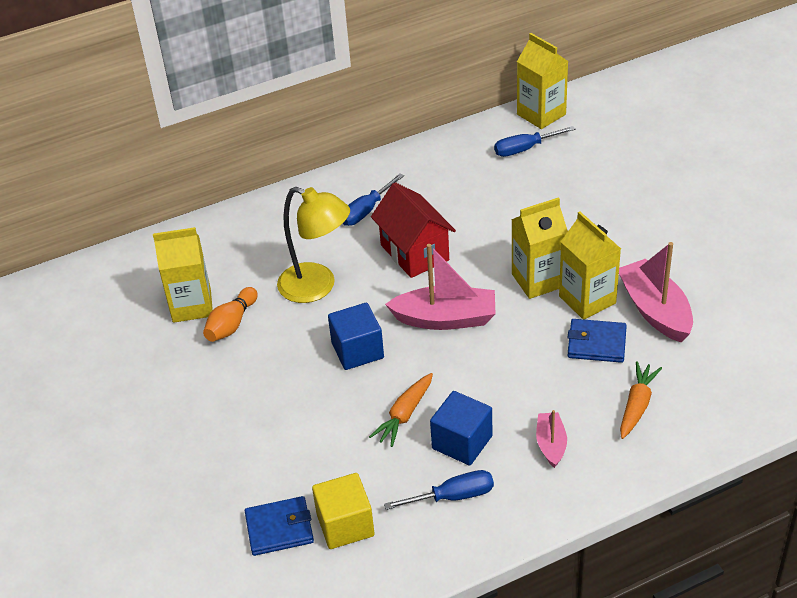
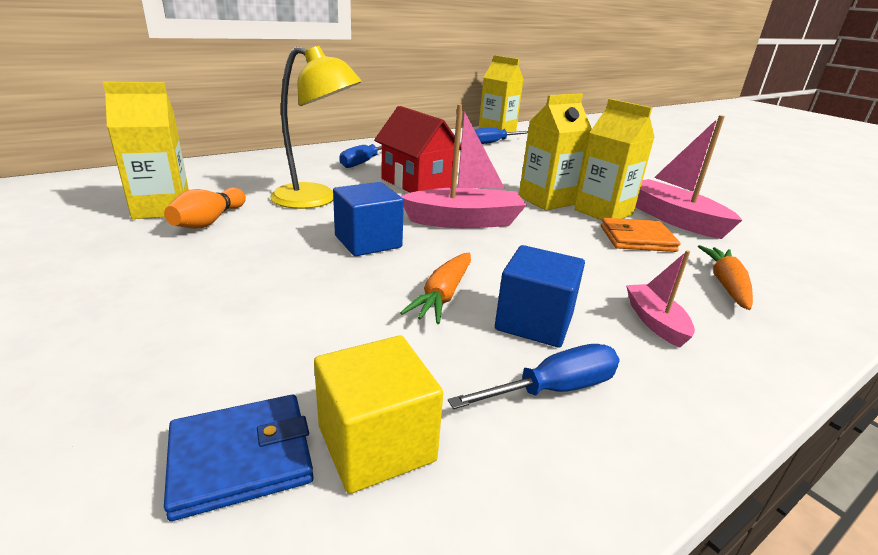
camera: 15 degrees left, 15 degrees down
(596, 343) = (637, 239): blue wallet -> orange wallet

